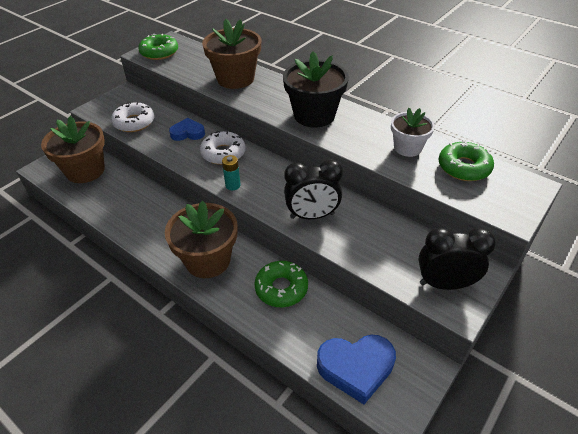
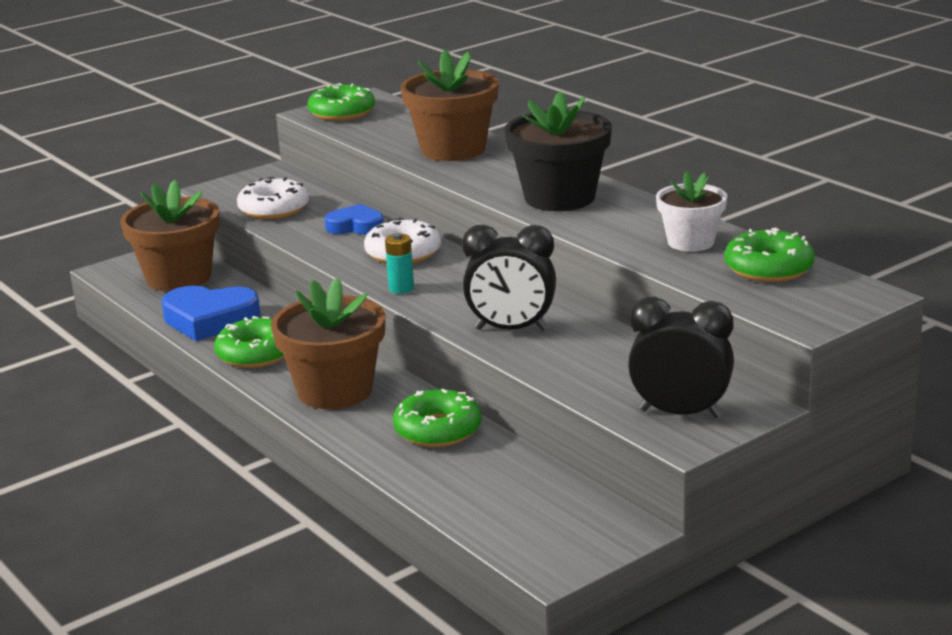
camera: 15 degrees right, 20 degrees down
(149, 232) = (256, 354): none -> green donut
(356, 368) = (512, 518): blue heart -> blue heart (210, 320)

